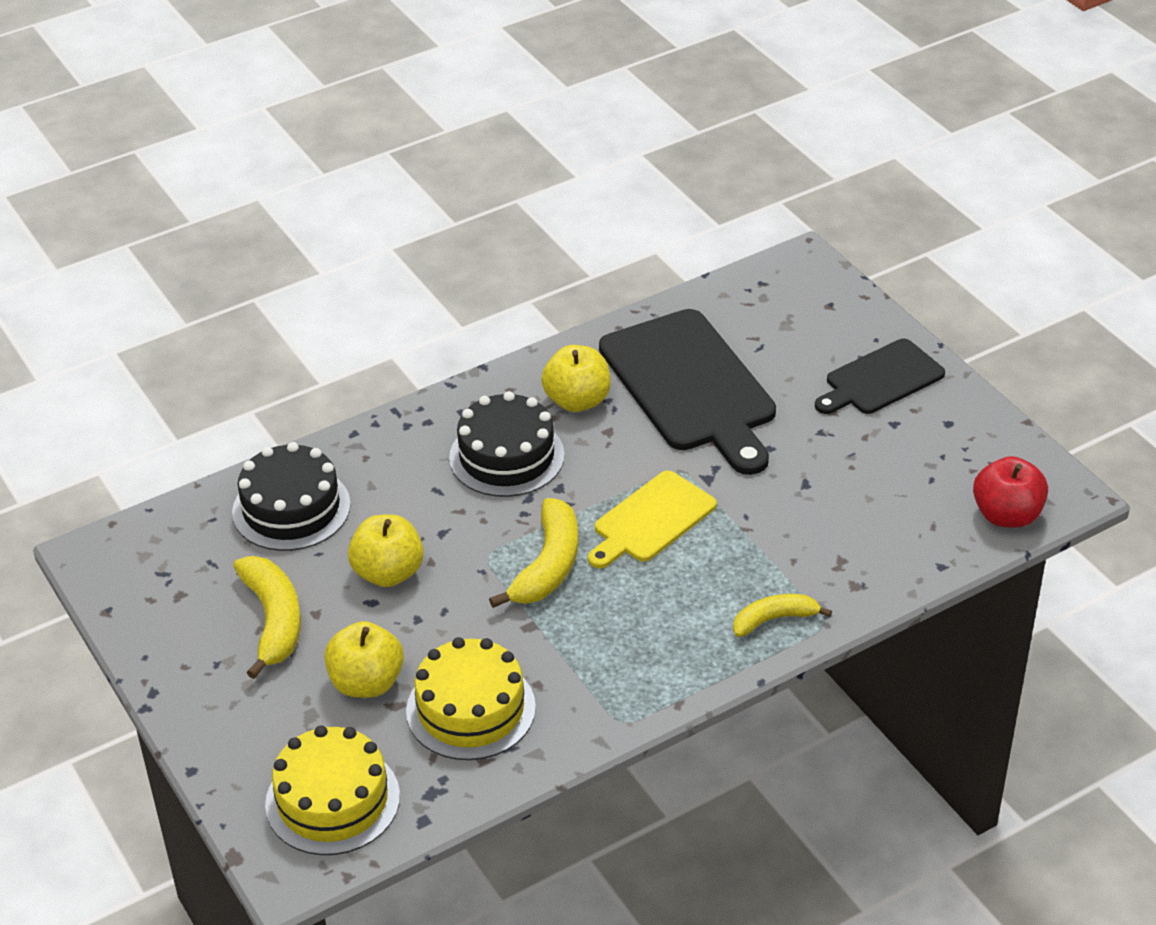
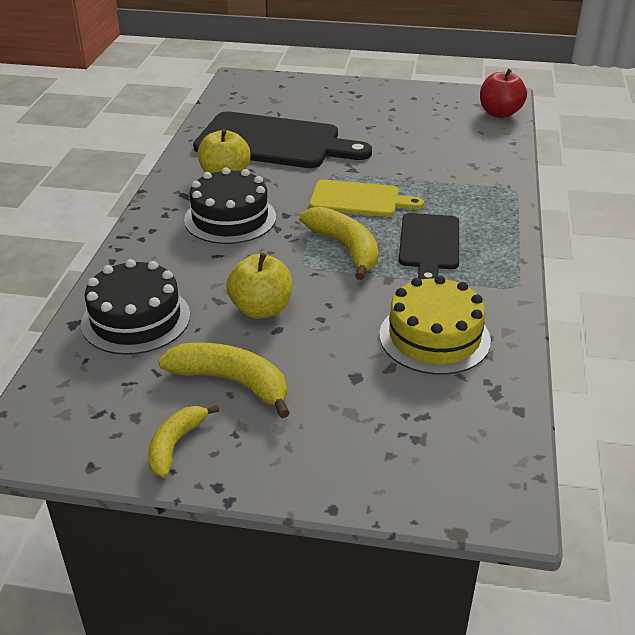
camera: 50 degrees left, 5 degrees down
(332, 800) = (452, 445): yellow cake -> none
(366, 683) = (352, 369): yellow apple -> none
(651, 520) = (359, 199): yellow cutting board -> yellow cutting board turned 75 degrees counterclockwise
(774, 619) = (492, 201): yellow banana -> yellow banana (175, 444)
(881, 379) = (356, 98): black cutting board -> black cutting board (429, 244)

